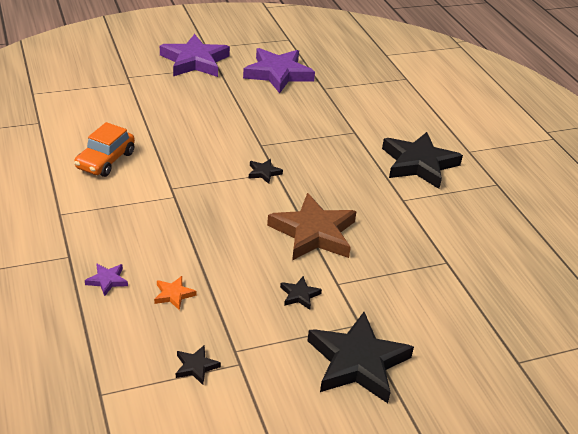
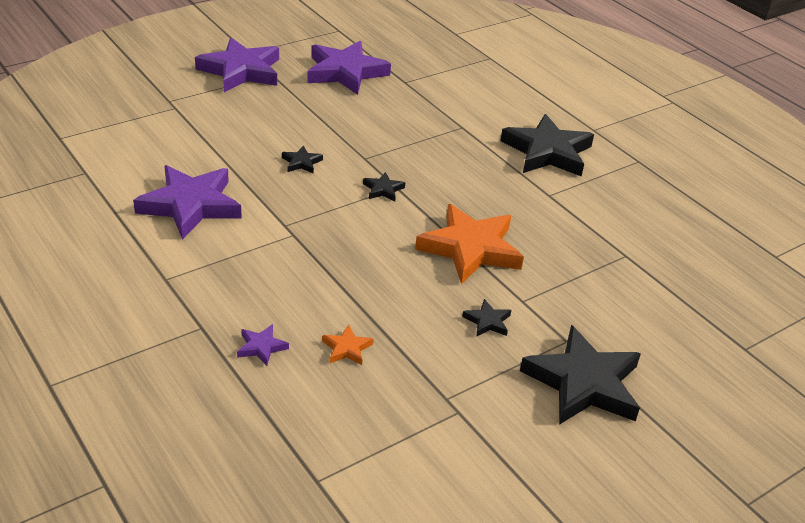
camera: 15 degrees left, 0 degrees up
(105, 160) = (191, 205): orange car -> purple star
(196, 367) = (411, 425): black star -> black star (301, 162)
(313, 233) = (470, 249): brown star -> orange star

